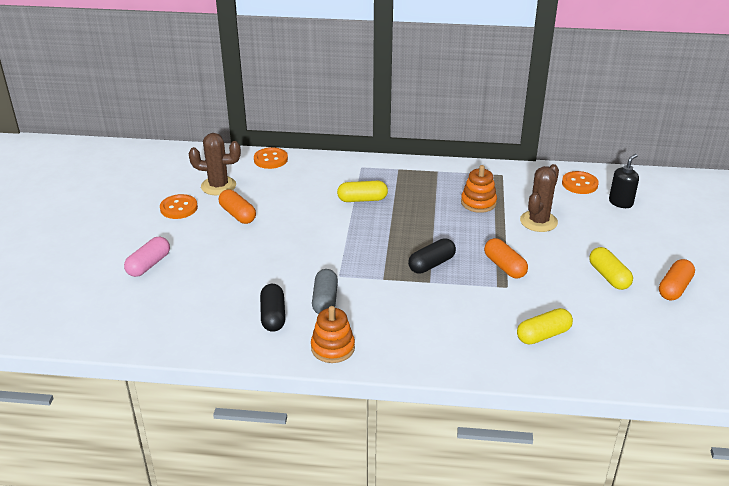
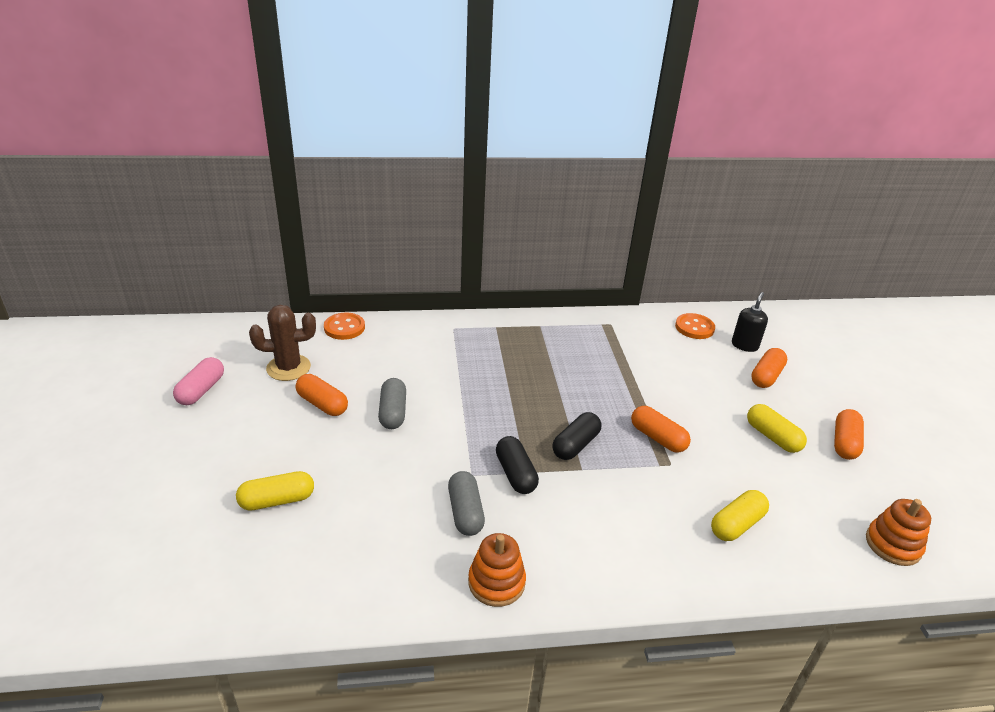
camera: 15 degrees left, 0 degrees up
(149, 265) = (220, 490): pink capsule -> pink capsule (201, 390)
(179, 208) = (244, 403): orange button -> none
(273, 316) = (405, 545): black capsule -> black capsule (515, 474)
(291, 226) = (393, 412): none -> grey capsule
(362, 199) = (467, 369): yellow capsule -> yellow capsule (277, 500)
(478, 203) = (598, 360): orange stacking toy -> orange stacking toy (893, 545)
(538, 221) = (671, 376): brown cactus -> none
(628, 229) = (766, 376): none -> orange capsule

